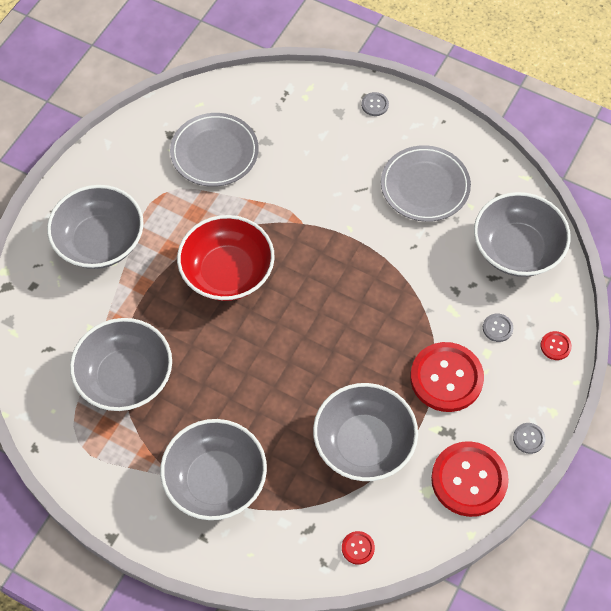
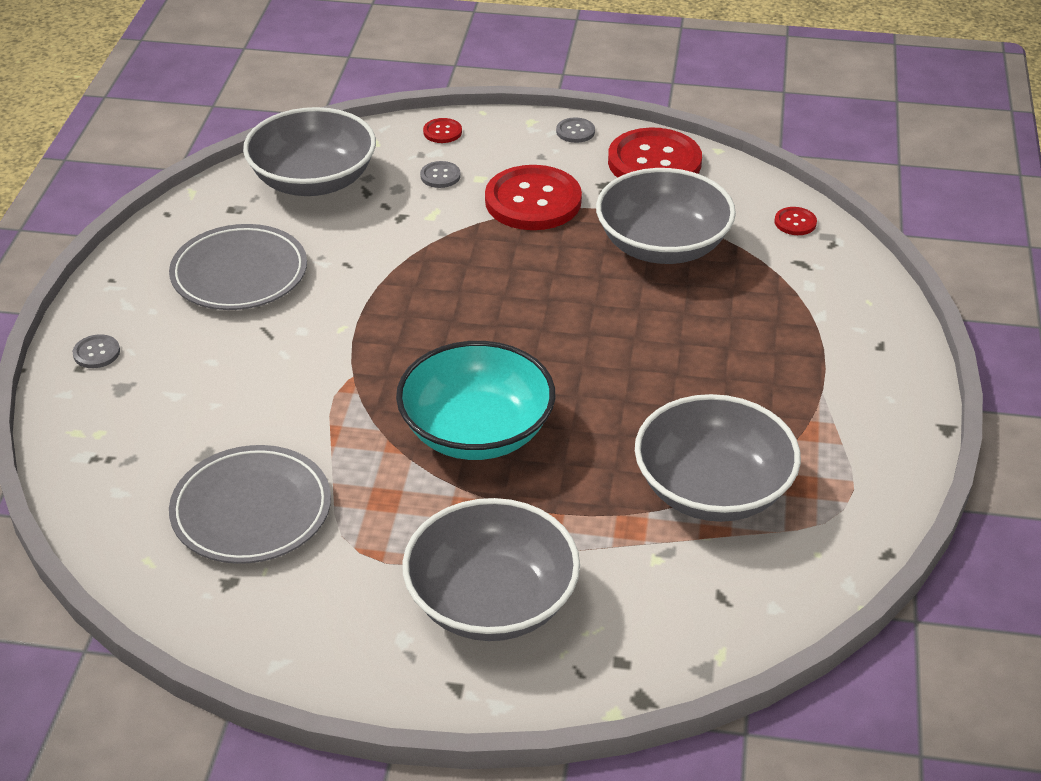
camera: 110 degrees left, 20 degrees down
(215, 480) = (799, 355): grey bowl -> none
(227, 272) = (476, 431): red bowl -> turquoise bowl

